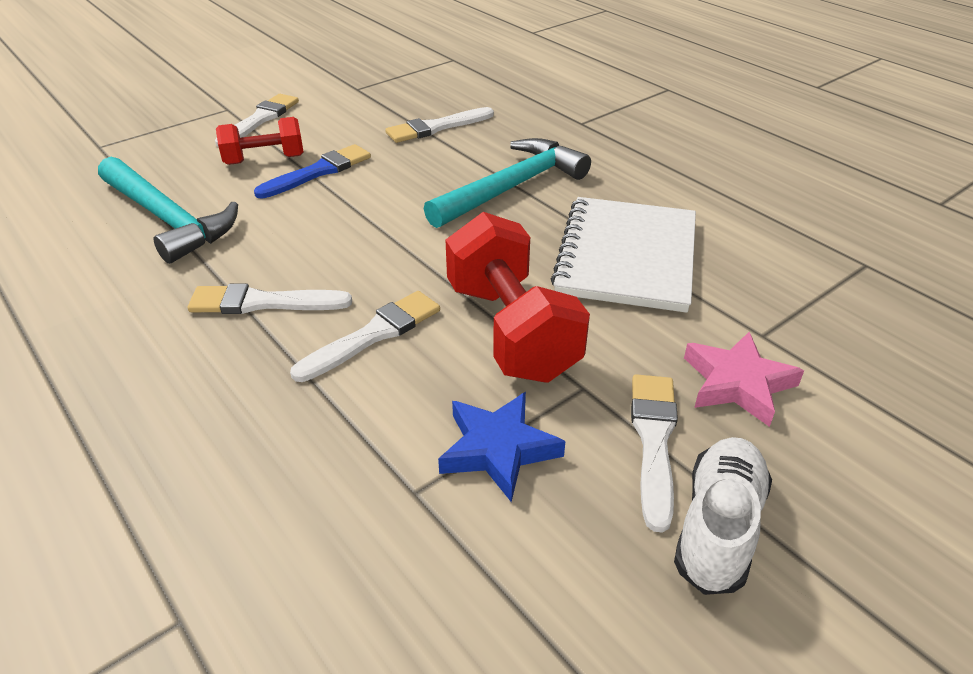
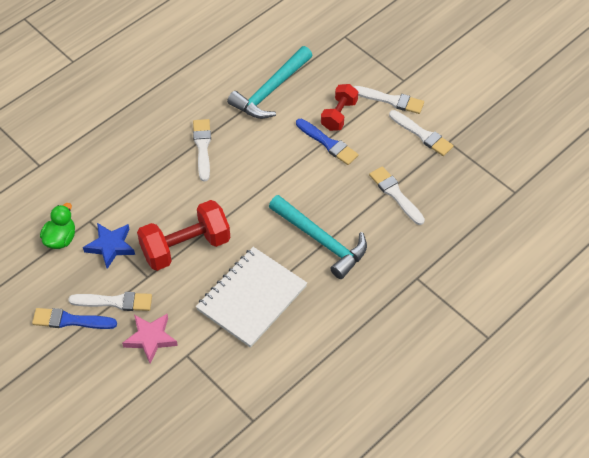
camera: 85 degrees right, 15 degrees up
(264, 160) = (339, 115): red dumbbell -> red dumbbell turned 45 degrees clockwise
(373, 335) = (181, 193): white brush -> white brush (422, 135)
(463, 555) = (61, 239): none -> green duck
(626, 257) = (251, 298): white notebook -> white notebook turned 60 degrees counterclockwise
(718, 527) = (70, 320): white shoe -> blue brush

